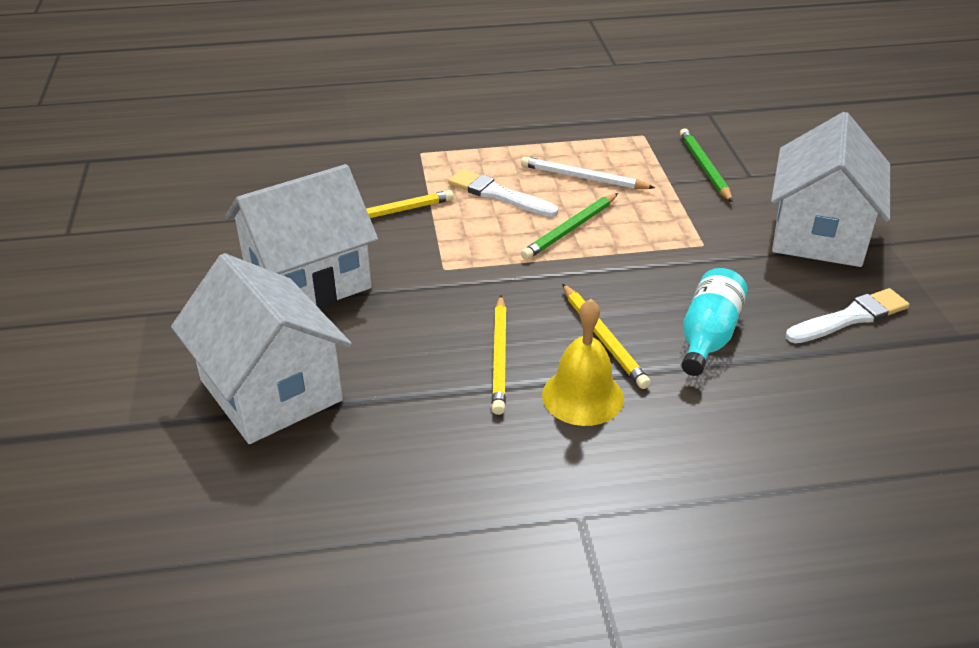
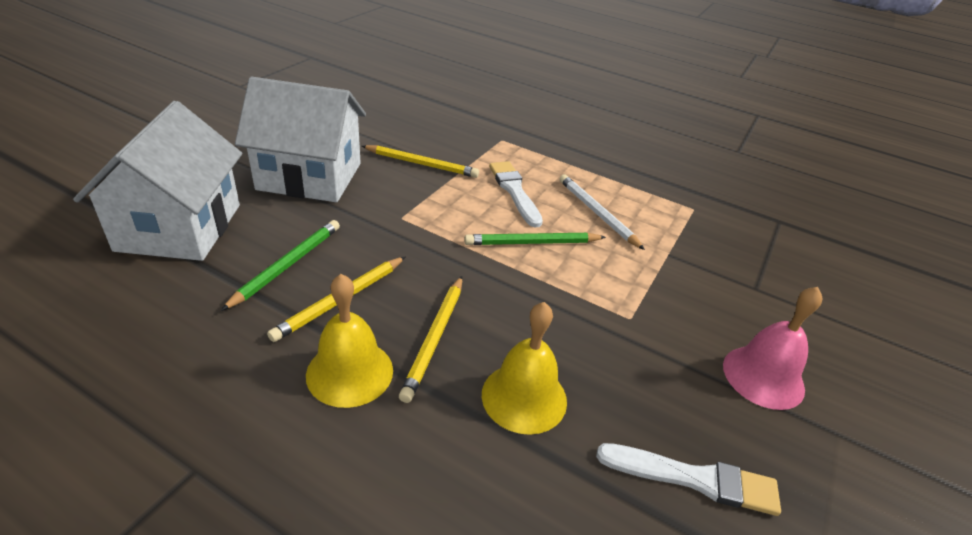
camera: 35 degrees right, 0 degrees up
(704, 168) = (716, 259): green pencil -> green pencil (287, 265)
(708, 336) = (524, 397): turquoise bottle -> yellow bell
(818, 234) = (763, 377): white house -> pink bell

